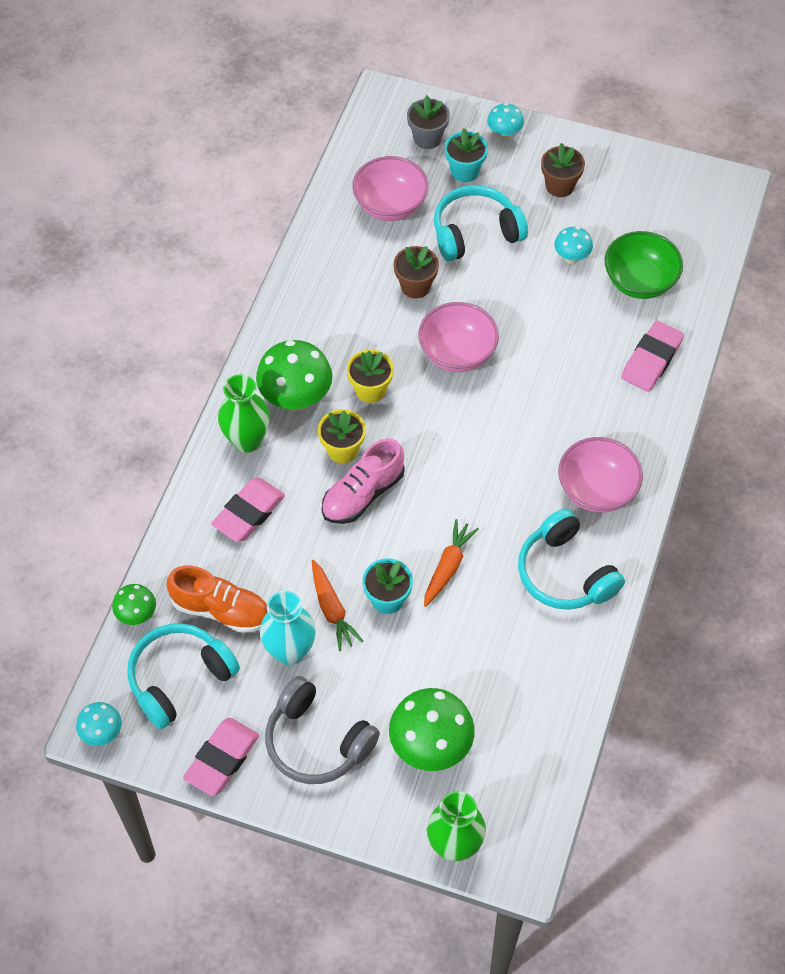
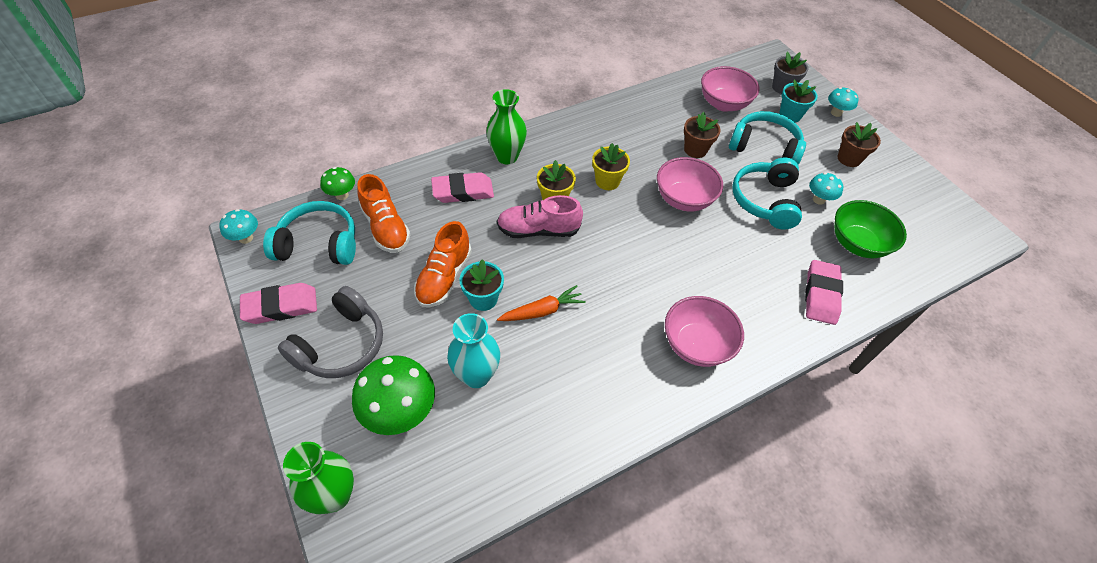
camera: 40 degrees right, 5 degrees down
(290, 651) = (392, 280): turquoise vase -> turquoise vase (476, 375)
(296, 399) = (558, 156): green mushroom -> none
(317, 741) = (341, 345): grey headphones -> grey headphones turned 135 degrees counterclockwise
(332, 609) = (444, 277): orange carrot -> orange shoe
(565, 573) = (616, 379): turquoise headphones -> turquoise headphones (765, 201)
(651, 360) = (821, 295): pink eraser -> pink eraser turned 60 degrees counterclockwise

